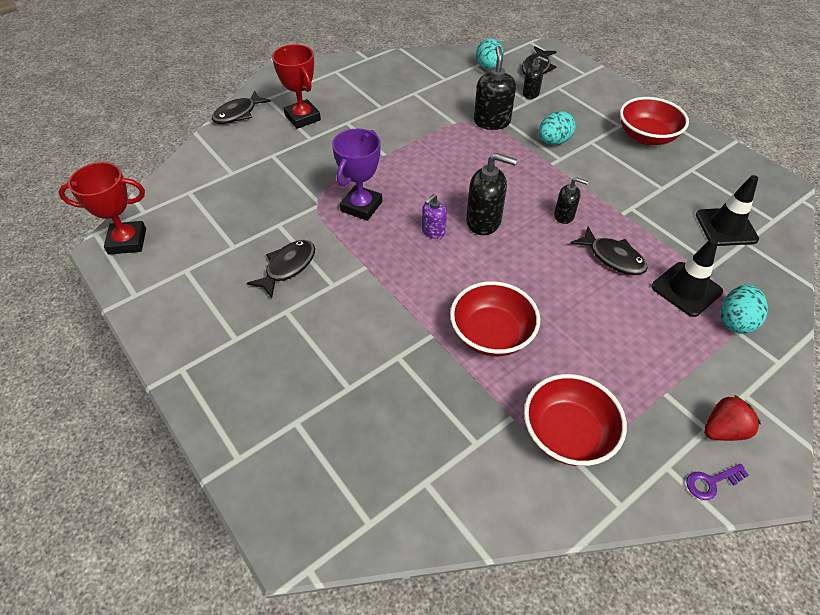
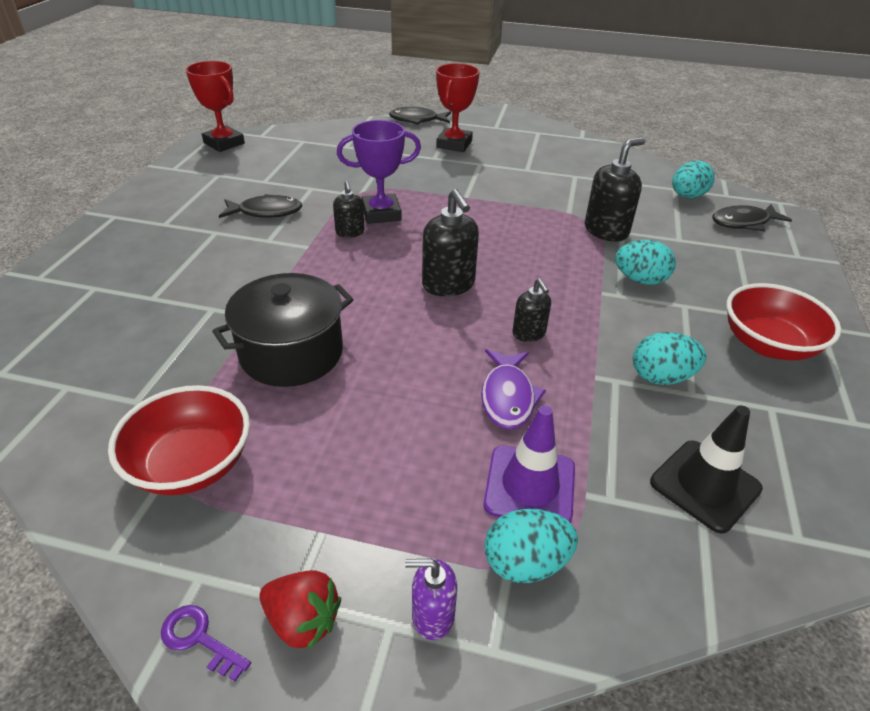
camera: 50 degrees right, 10 degrees down
(433, 231) = (396, 262): purple soap dispenser -> purple soap dispenser (432, 615)
(491, 334) = (291, 353): red bowl -> black pot
(531, 93) = (694, 236): black soap dispenser -> black soap dispenser (350, 232)
(613, 257) = (508, 397): black fish -> purple fish
(642, 190) = (661, 377): none -> turquoise egg
(686, 289) = (530, 486): black traffic cone -> purple traffic cone

